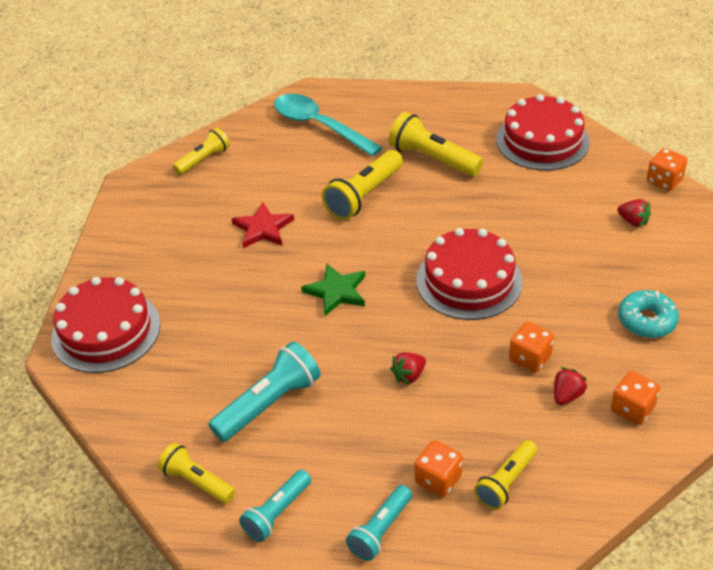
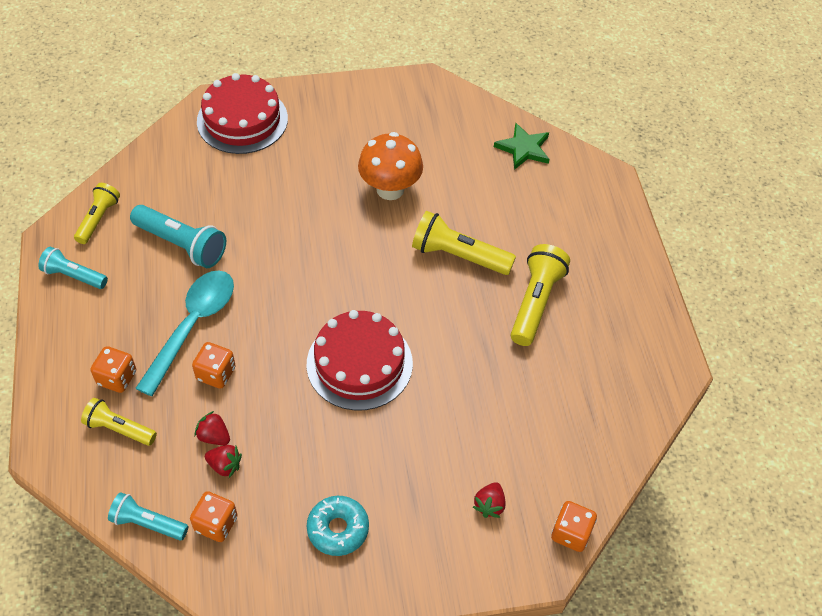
camera: 70 degrees right, 10 degrees up
(204, 160) = (473, 123): yellow flashlight -> none
(263, 228) = (390, 189): red star -> orange mushroom
(319, 126) = (555, 197): turquoise spoon -> turquoise spoon (192, 326)
(336, 291) = (321, 262): green star -> green star (523, 148)
(380, 530) = (63, 347): turquoise flashlight -> turquoise flashlight (148, 523)
(409, 375) = (228, 336): red strawberry -> red strawberry (214, 436)
(530, 358) = (266, 429): orange dice -> orange dice (216, 374)
(542, 141) = (602, 400): red cake -> none

